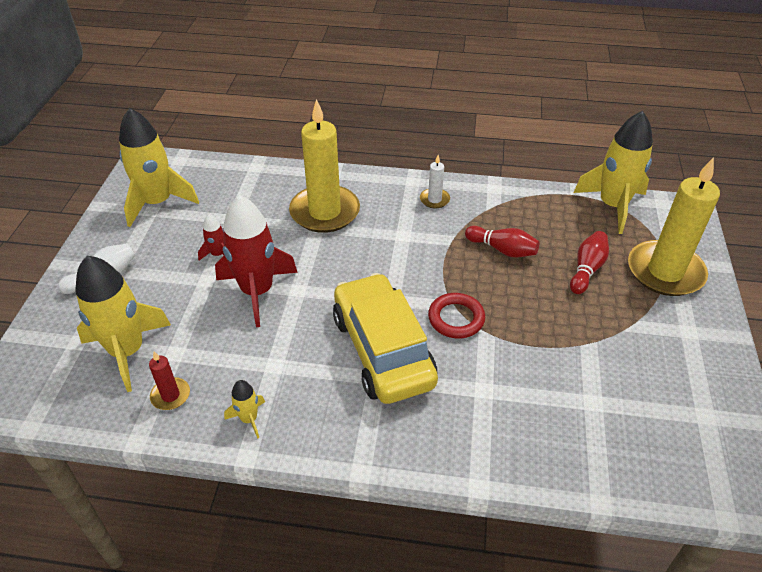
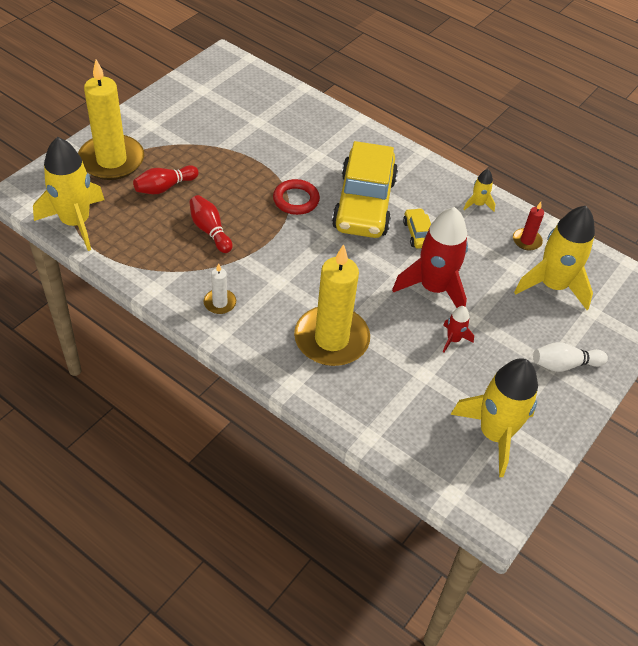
camera: 155 degrees left, 5 degrees up
(303, 342) = (417, 233): none -> yellow car

